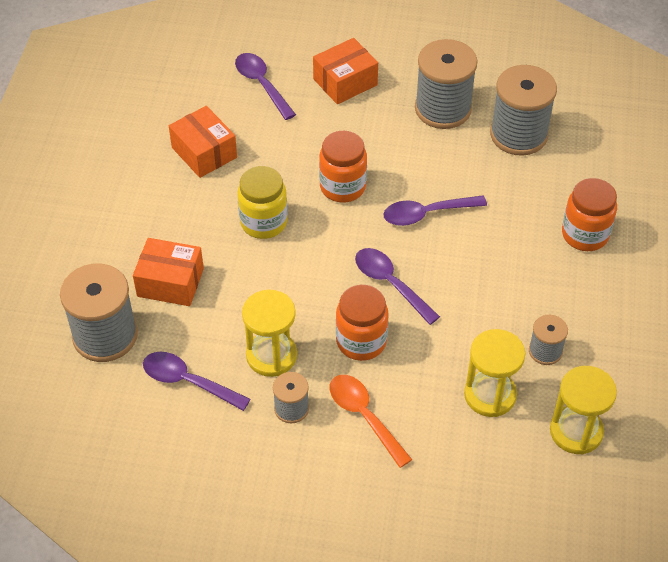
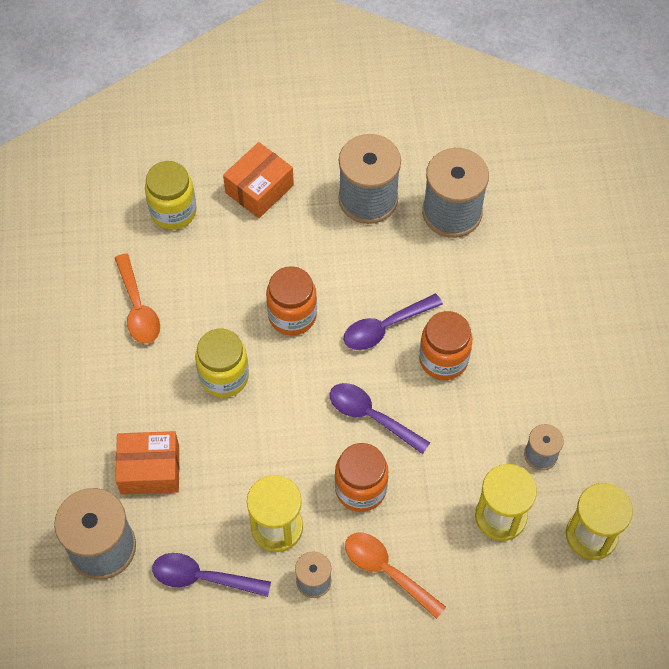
camera: 15 degrees left, 10 degrees up
(204, 152) = (138, 308): orange box -> orange spoon
(261, 84) = (173, 211): purple spoon -> yellow jar
(585, 234) = (546, 314): orange jar -> orange jar (443, 359)

